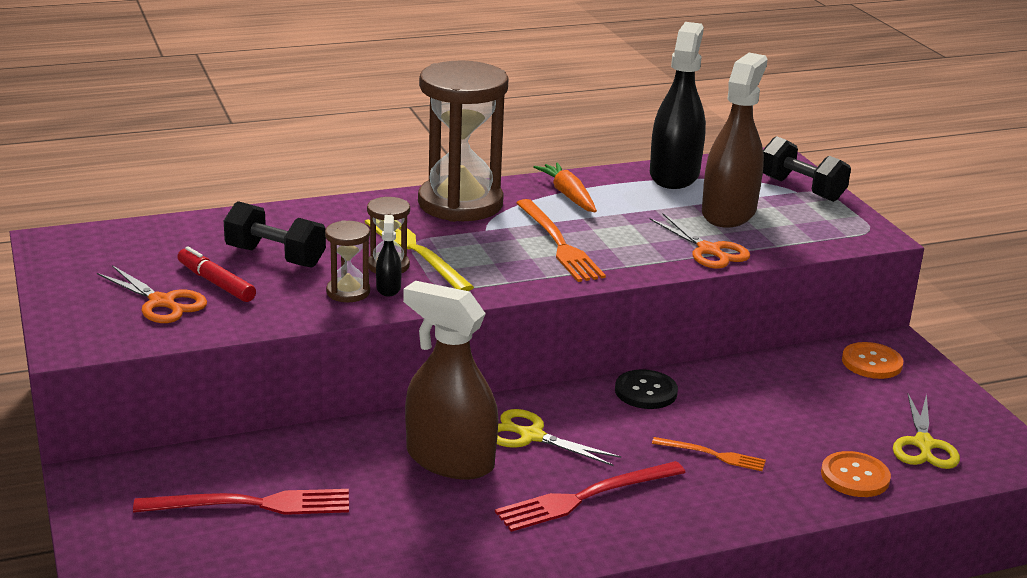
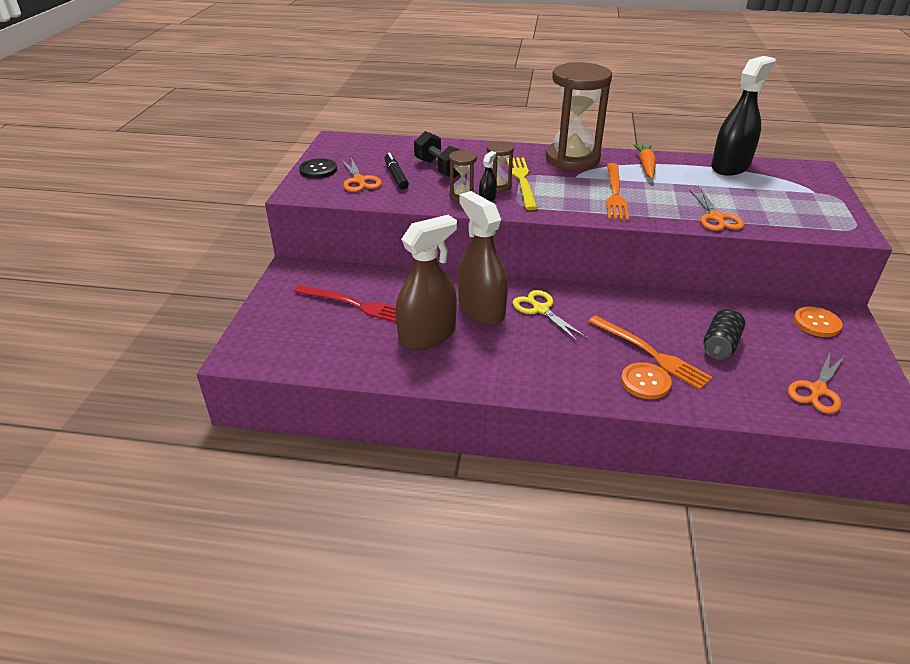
camera: 30 degrees right, 10 degrees up
(216, 283) = (396, 176): red marker -> black marker
(586, 497) = (546, 356): red fork -> none
(646, 391) = (635, 301): black button -> black button (318, 170)
(712, 455) = (650, 353): orange fork -> orange fork, size x1.73
(728, 213) = (751, 197): brown spray bottle -> brown spray bottle (427, 335)
(785, 421) = (720, 345): none -> black can
(801, 189) = (820, 191): black dumbbell -> none
(855, 476) = (745, 397): orange button -> orange button (645, 382)
(923, 445) = (817, 390): yellow scissors -> orange scissors

